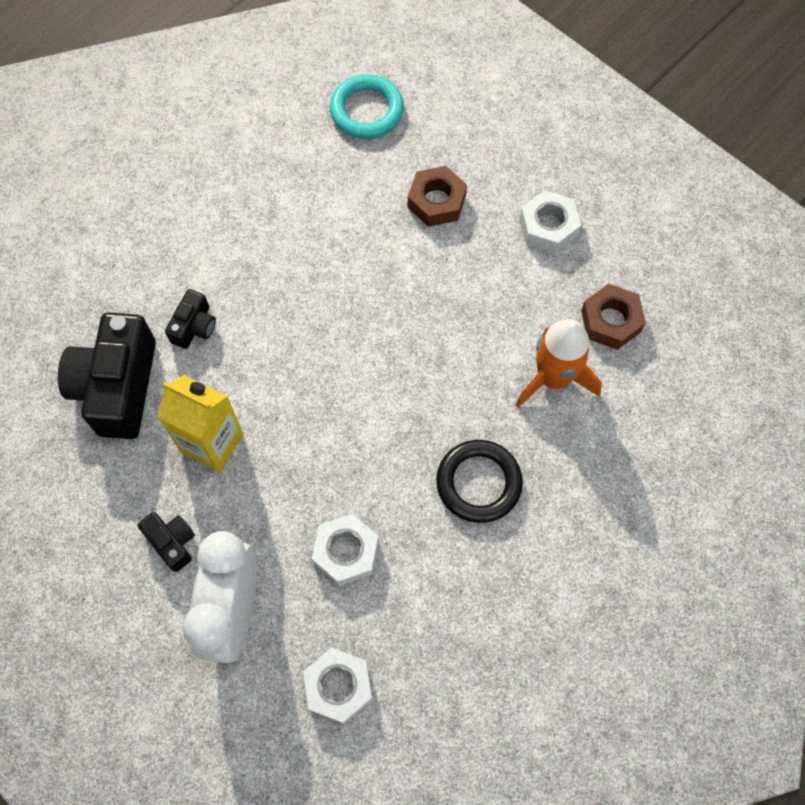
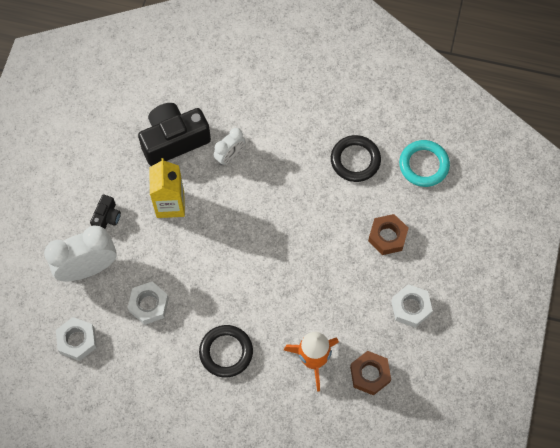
camera: 60 degrees right, 0 degrees up
(194, 327) = (230, 156): black camera -> white clock
(307, 181) = (355, 160): none -> black ring

